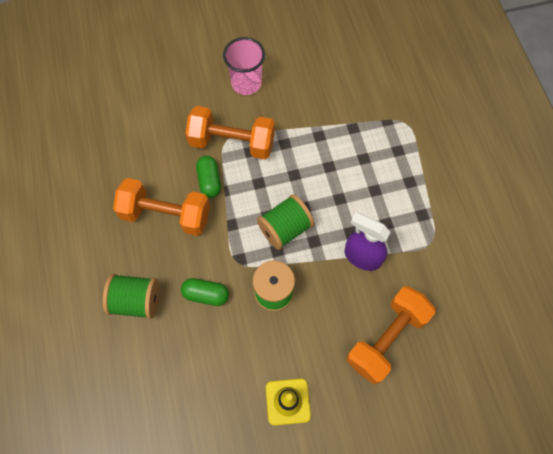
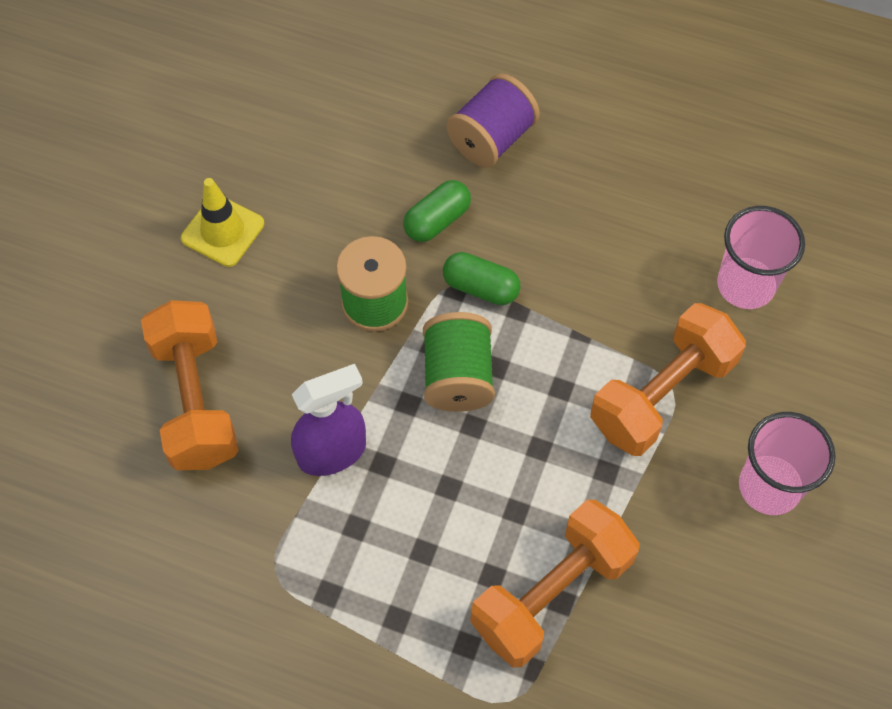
camera: 125 degrees right, 5 degrees down
(136, 301) = (492, 139): green spool -> purple spool
(151, 139) = (745, 285): none -> pink cup
(166, 215) = (596, 237): orange dumbbell -> orange dumbbell (551, 593)
(209, 181) = (613, 323): green capsule -> green capsule (481, 287)

